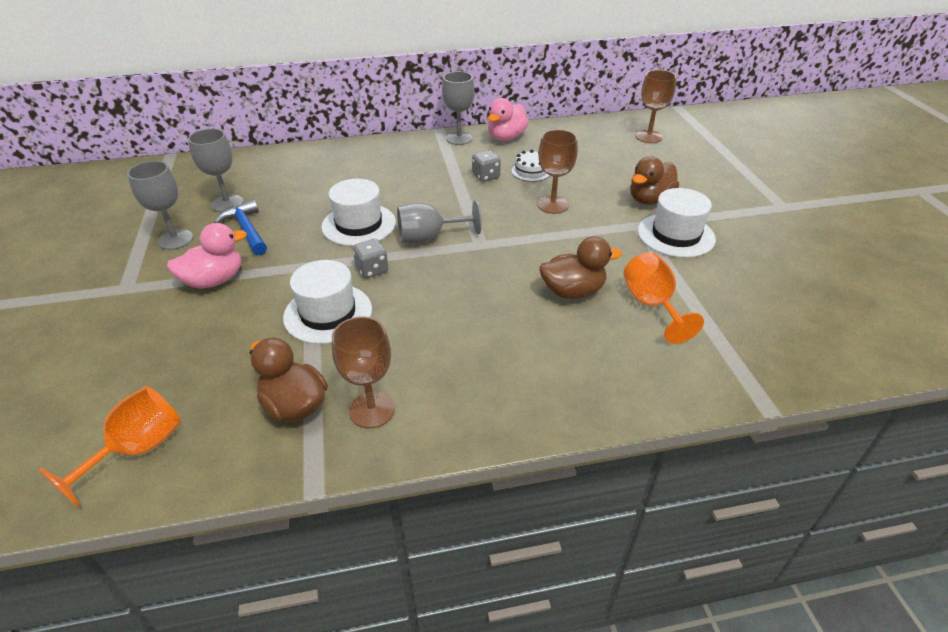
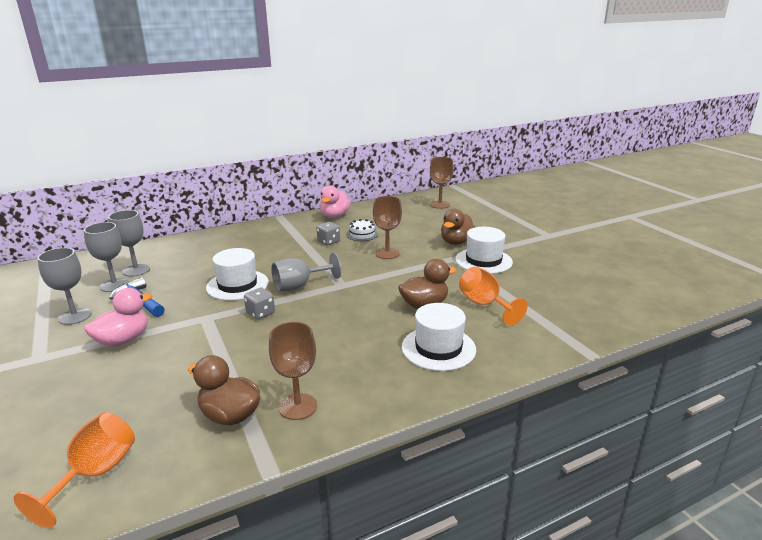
camera: 15 degrees left, 15 degrees down
(328, 313) = (234, 348): white hat -> white hat (438, 348)
(459, 138) = (298, 220): grey goblet -> grey goblet (136, 270)

